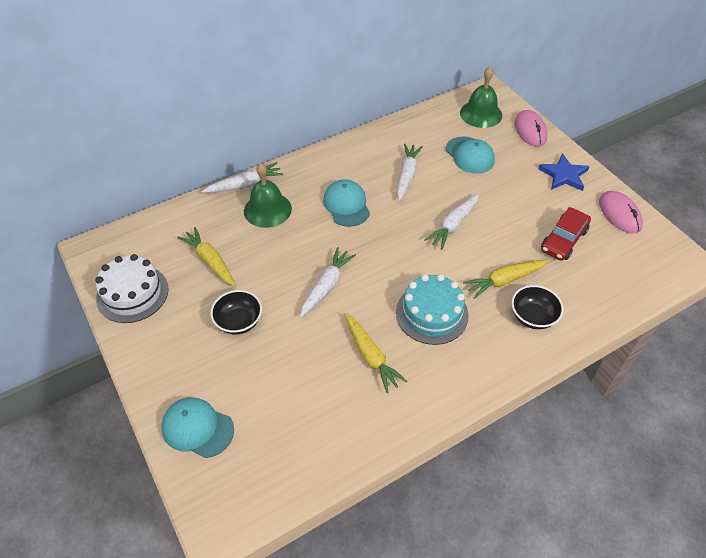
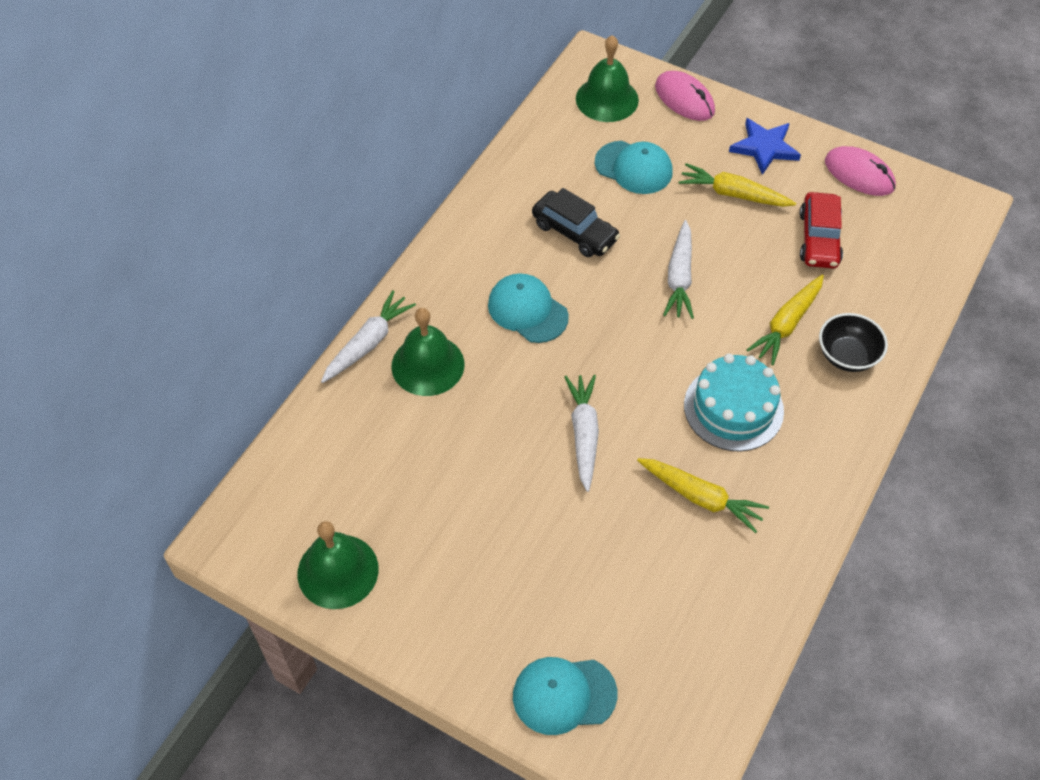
camera: 30 degrees left, 5 degrees up
(132, 293) = (338, 571): white cake -> green bell
(210, 261) = (407, 474): yellow carrot -> yellow carrot (733, 194)
(239, 322) = (510, 537): black bowl -> none
(407, 175) = (574, 232): white carrot -> black car

